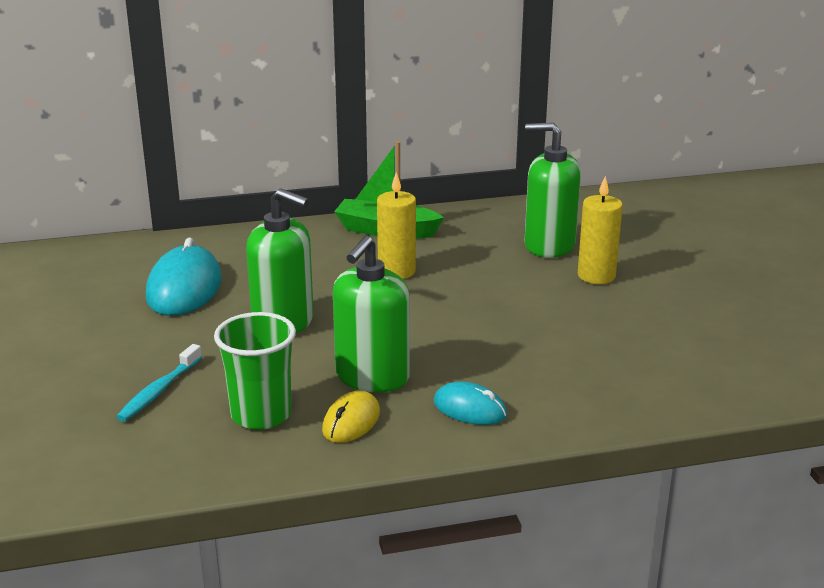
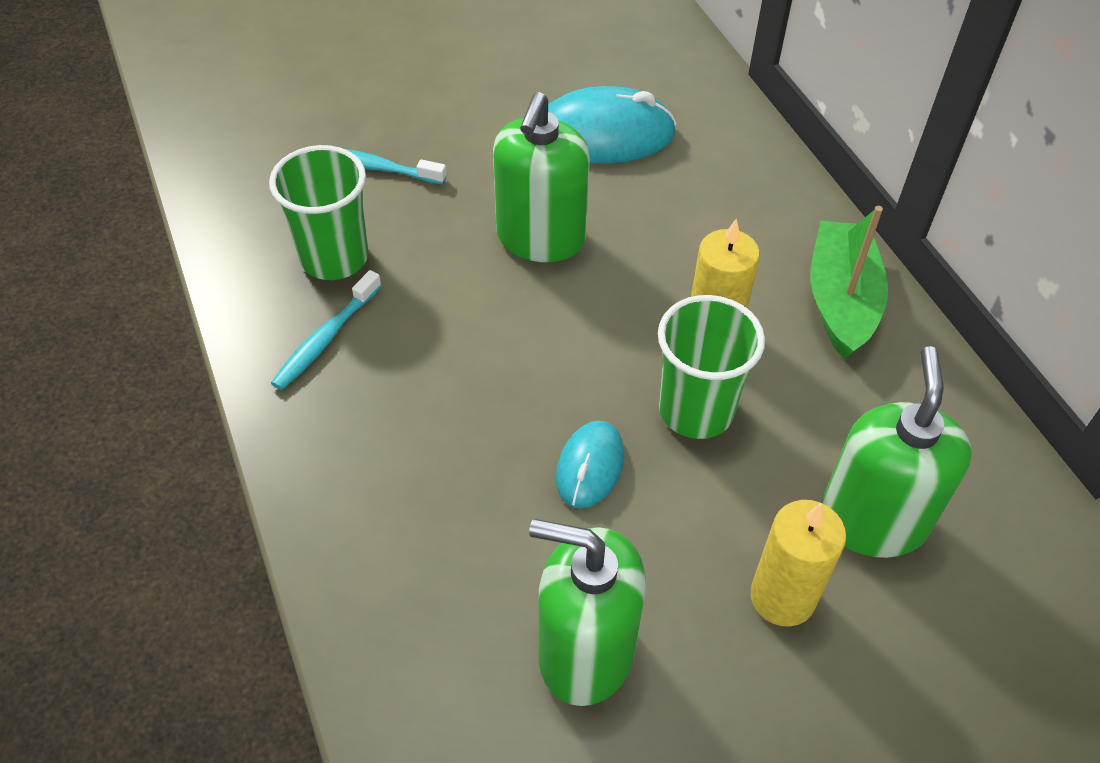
camera: 80 degrees right, 25 degrees up
(351, 421) = (325, 339): yellow mouse -> turquoise toothbrush
(372, 377) = (425, 344): green soap dispenser -> green soap dispenser (585, 652)
(460, 284) = (696, 410): none -> green cup
(470, 409) = (361, 453): turquoise mouse -> turquoise mouse (590, 466)

